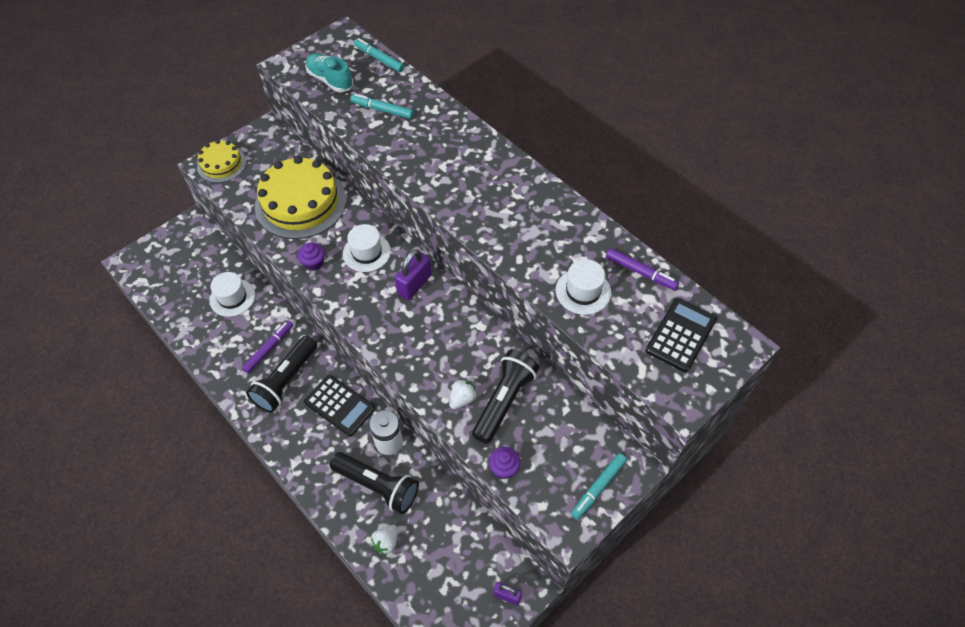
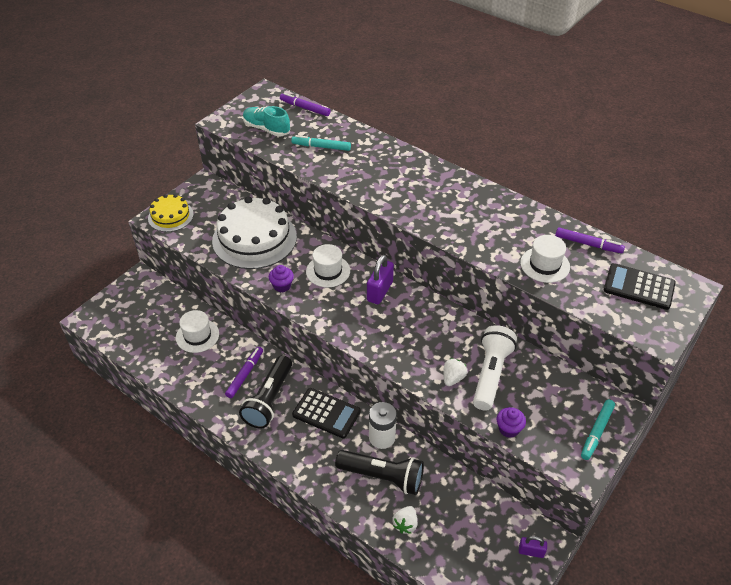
camera: 10 degrees left, 10 degrees down
(300, 203) = (254, 238): yellow cake -> white cake
(379, 59) = (305, 108): turquoise marker -> purple marker
(504, 401) = (491, 374): black flashlight -> white flashlight
(681, 335) = (639, 287): black calculator -> black calculator turned 90 degrees counterclockwise

